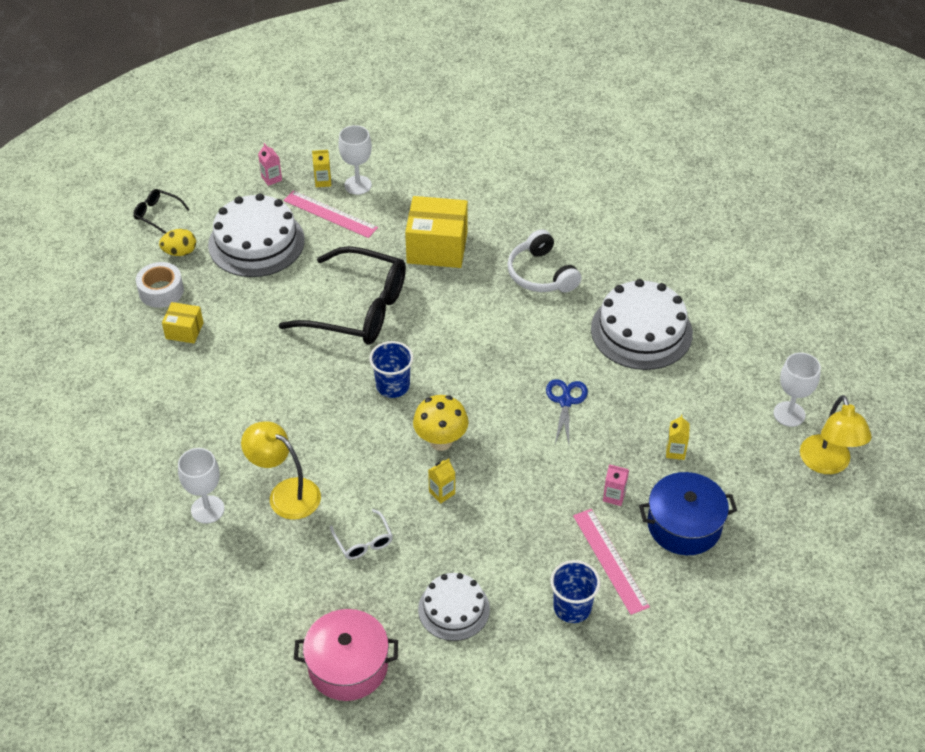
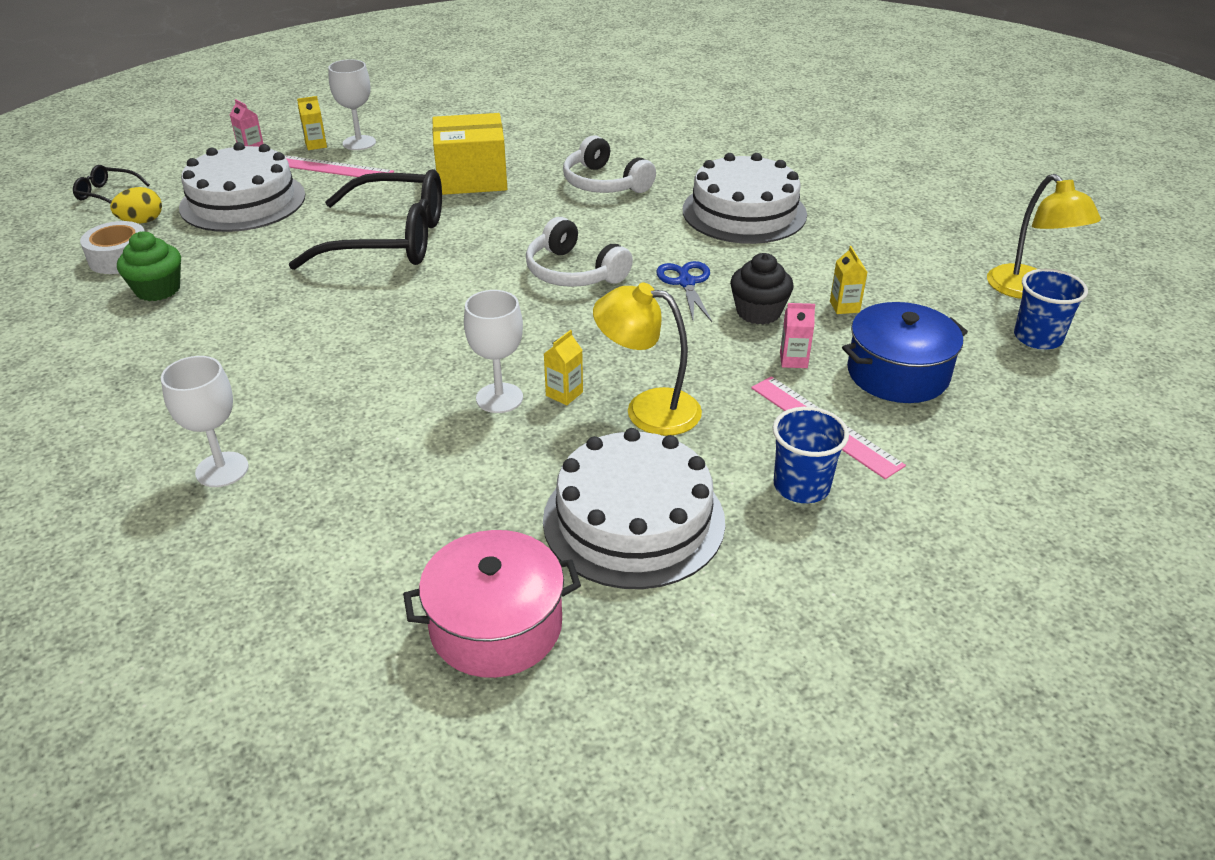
camera: 15 degrees left, 10 degrees down
(184, 330) = (158, 289): yellow box -> green cupcake
(285, 493) = (339, 431): yellow lamp -> yellow lamp (648, 409)
(363, 541) = (471, 466): white glasses -> none
(393, 386) = (459, 301): blue cup -> blue cup (1037, 338)
(441, 441) = (542, 343): yellow mushroom -> none
(454, 609) = (633, 520): white cake -> white cake, size x1.65
(485, 372) = (574, 272): none -> white headphones
(608, 443) = (758, 312): none -> black cupcake
(789, 414) = (954, 255): white goblet -> white goblet (499, 398)

